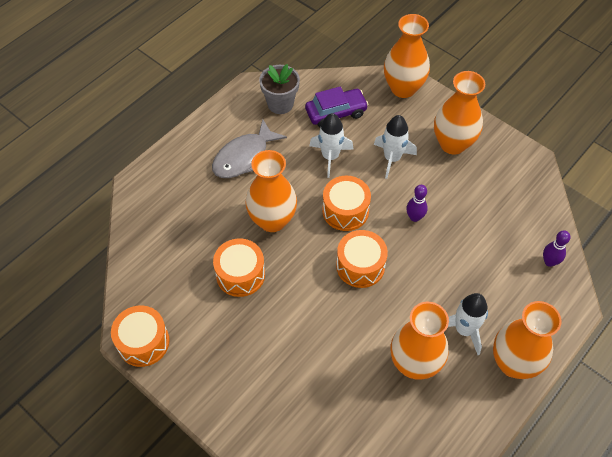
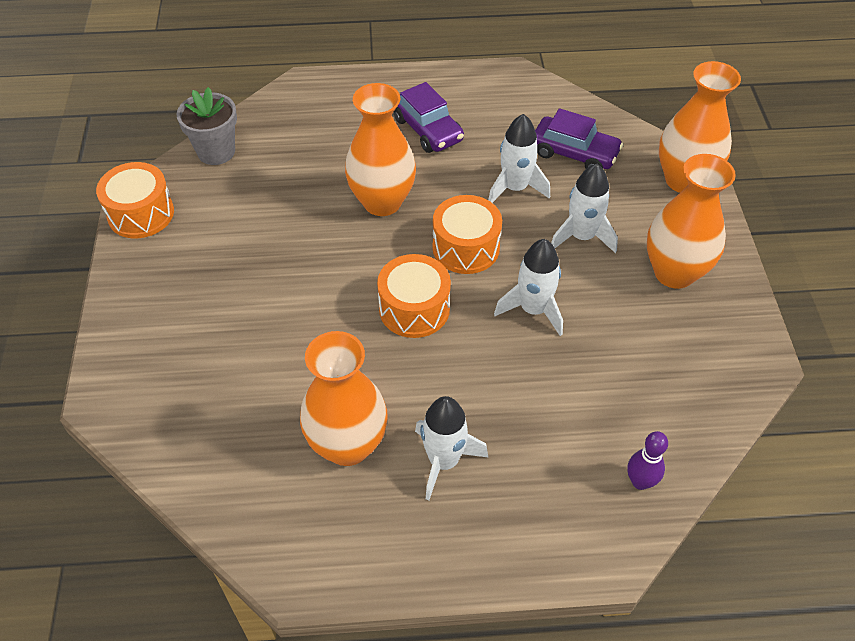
camera: 45 degrees right, 5 degrees down
(240, 274) = (291, 225): orange drum -> none
(244, 157) = (427, 129): grey fish -> purple car
(280, 104) = (525, 108): grey flower pot -> grey flower pot (216, 152)
(414, 217) = (533, 310): purple bowling pin -> white rocket
(513, 363) = (455, 545): orange vase -> none

